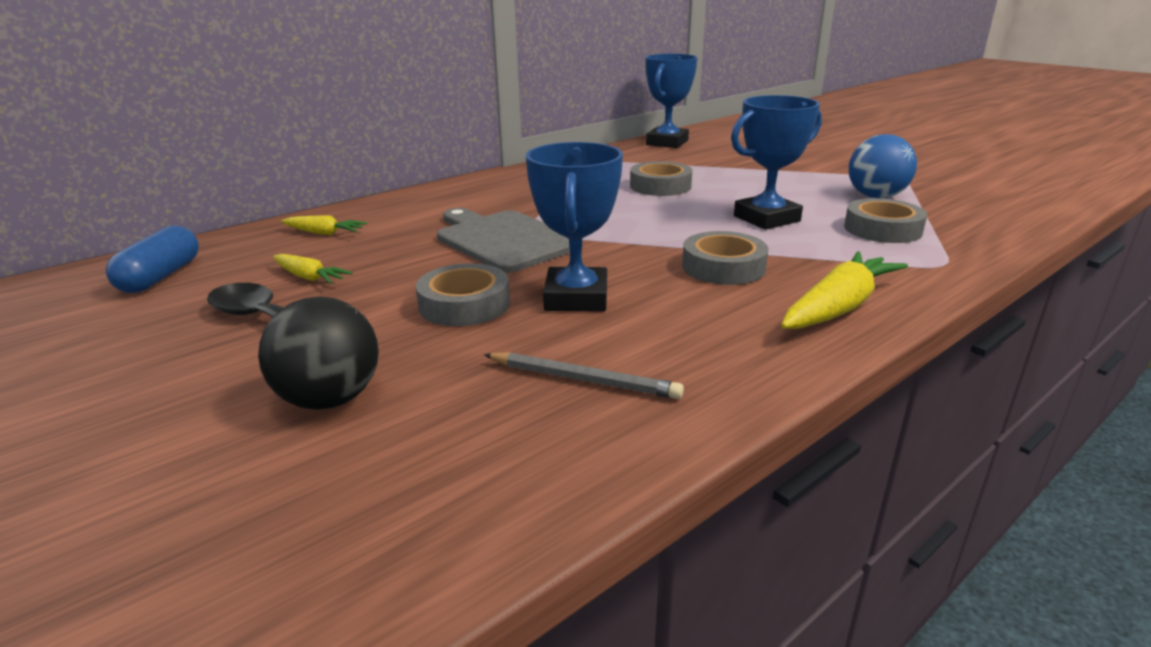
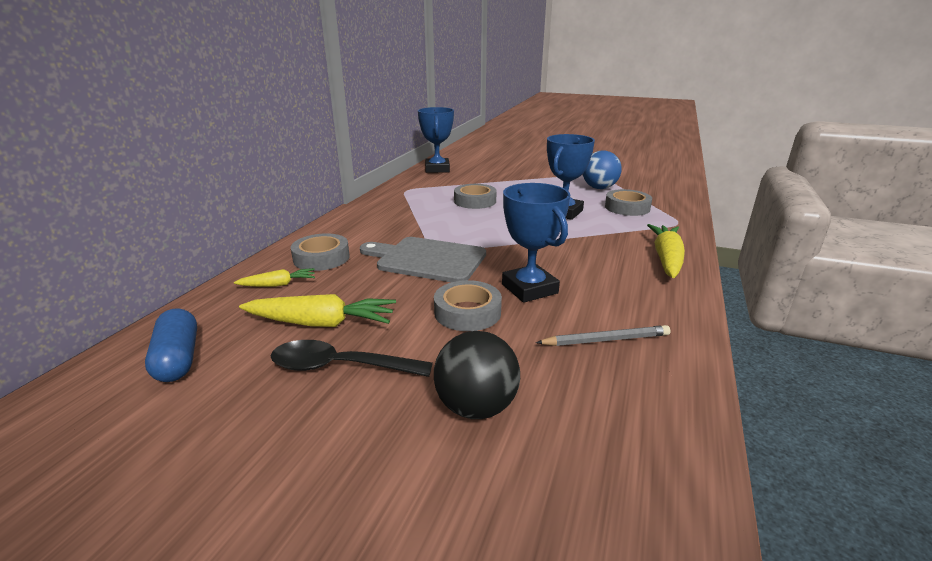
camera: 30 degrees left, 0 degrees up
(309, 277) = (321, 323): yellow carrot -> yellow carrot, size x1.77
(723, 267) = (582, 248): grey tape -> grey tape (321, 258)

